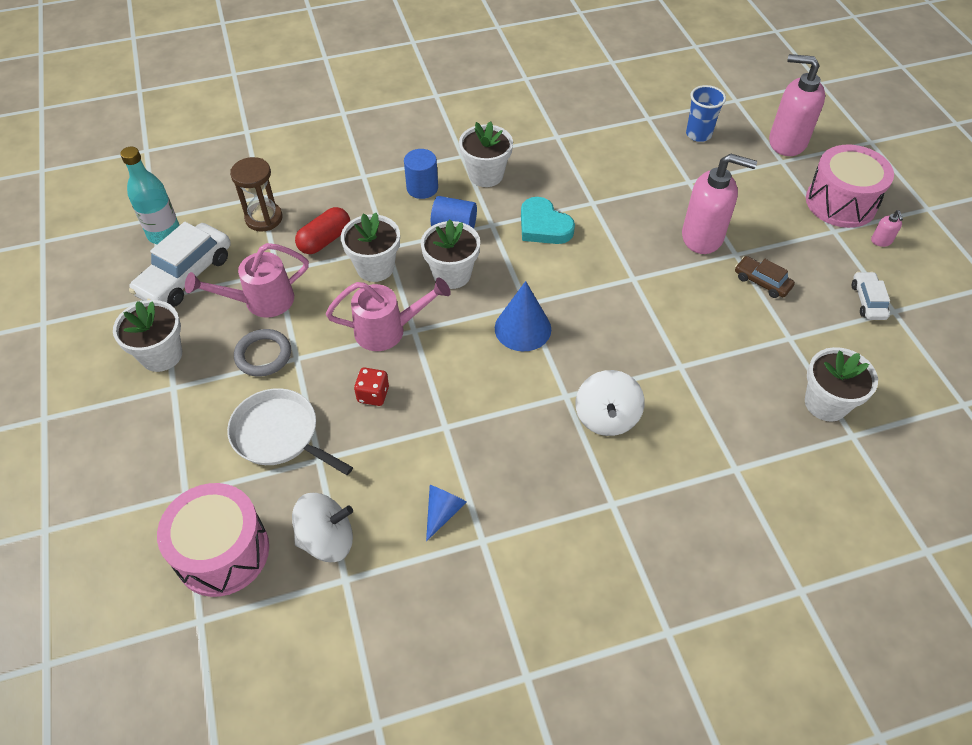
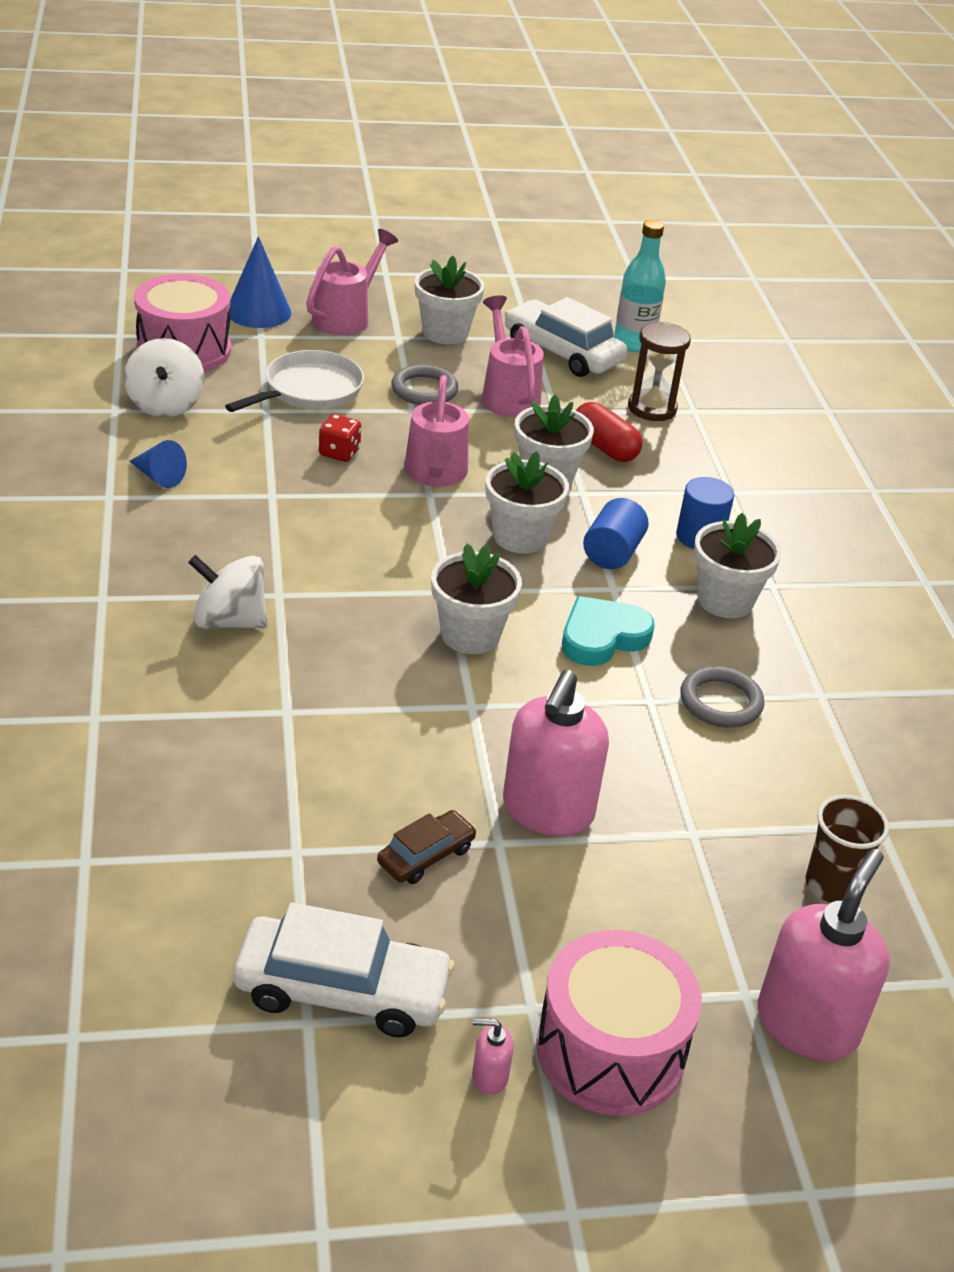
camera: 95 degrees right, 15 degrees down
(140, 432) = (346, 317): none -> pink watering can
(522, 328) = (404, 580): blue cone -> blue cone (258, 312)
(581, 174) = (720, 702): none -> grey ring
(698, 134) = (831, 885): blue cup -> brown cup
(826, 403) = (154, 850): white flower pot -> white flower pot (470, 635)
(868, 301) = (342, 990): white car -> white car, size x1.85

